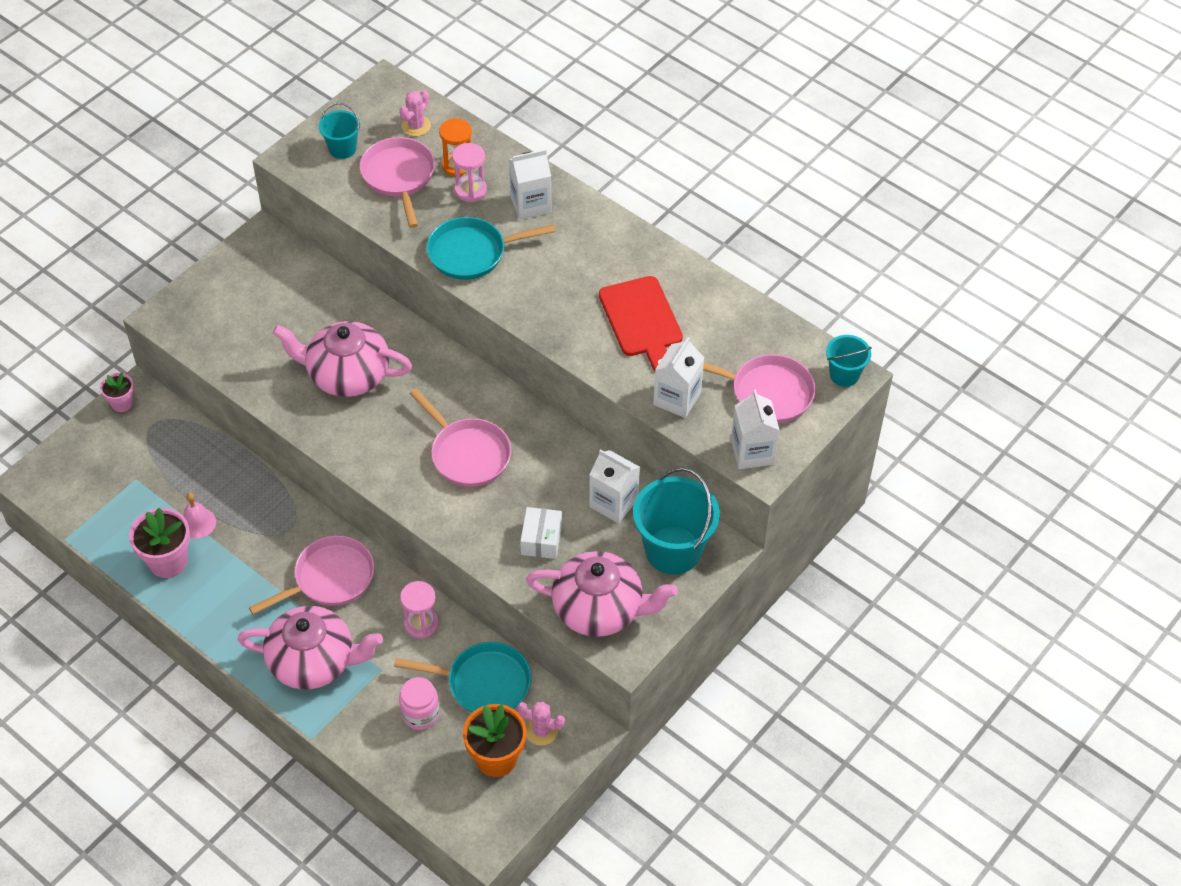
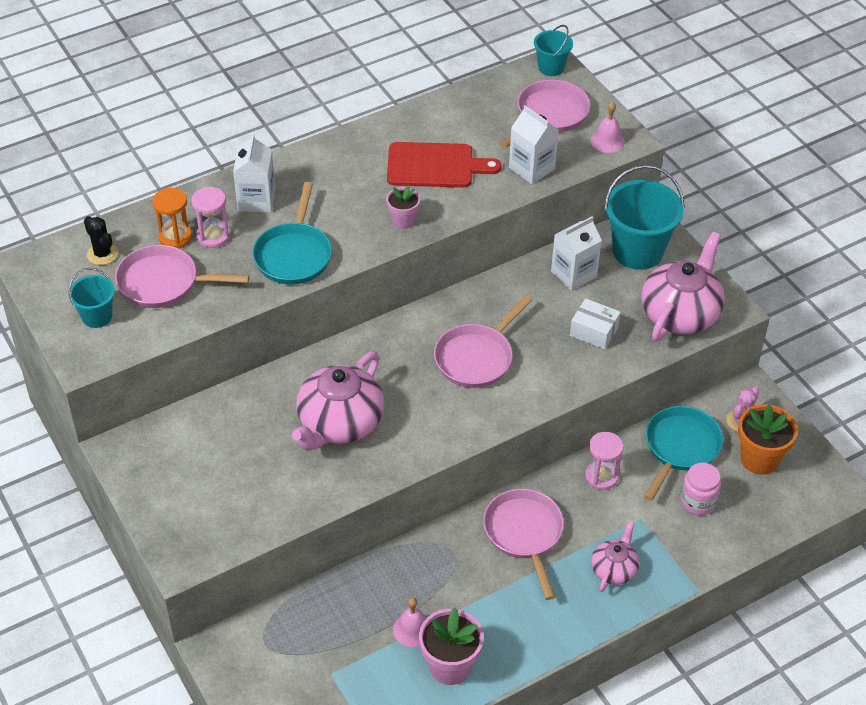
camera: 70 degrees left, 5 degrees down
(122, 403) = (222, 666): pink flower pot -> pink flower pot (403, 220)
(313, 661) = (614, 569): pink teapot -> pink teapot, size x0.54
(416, 126) = (102, 254): pink cactus -> black cactus
(467, 453) = (477, 357): pink pan -> pink pan turned 150 degrees clockwise
(752, 452) = (607, 141): white carton -> pink bell

